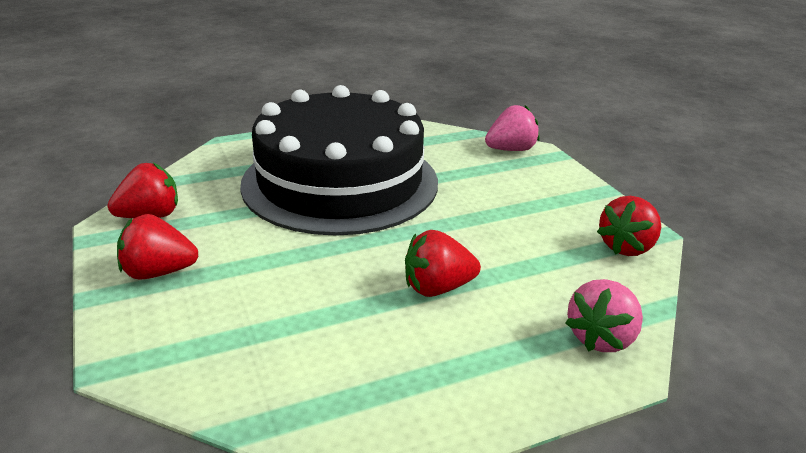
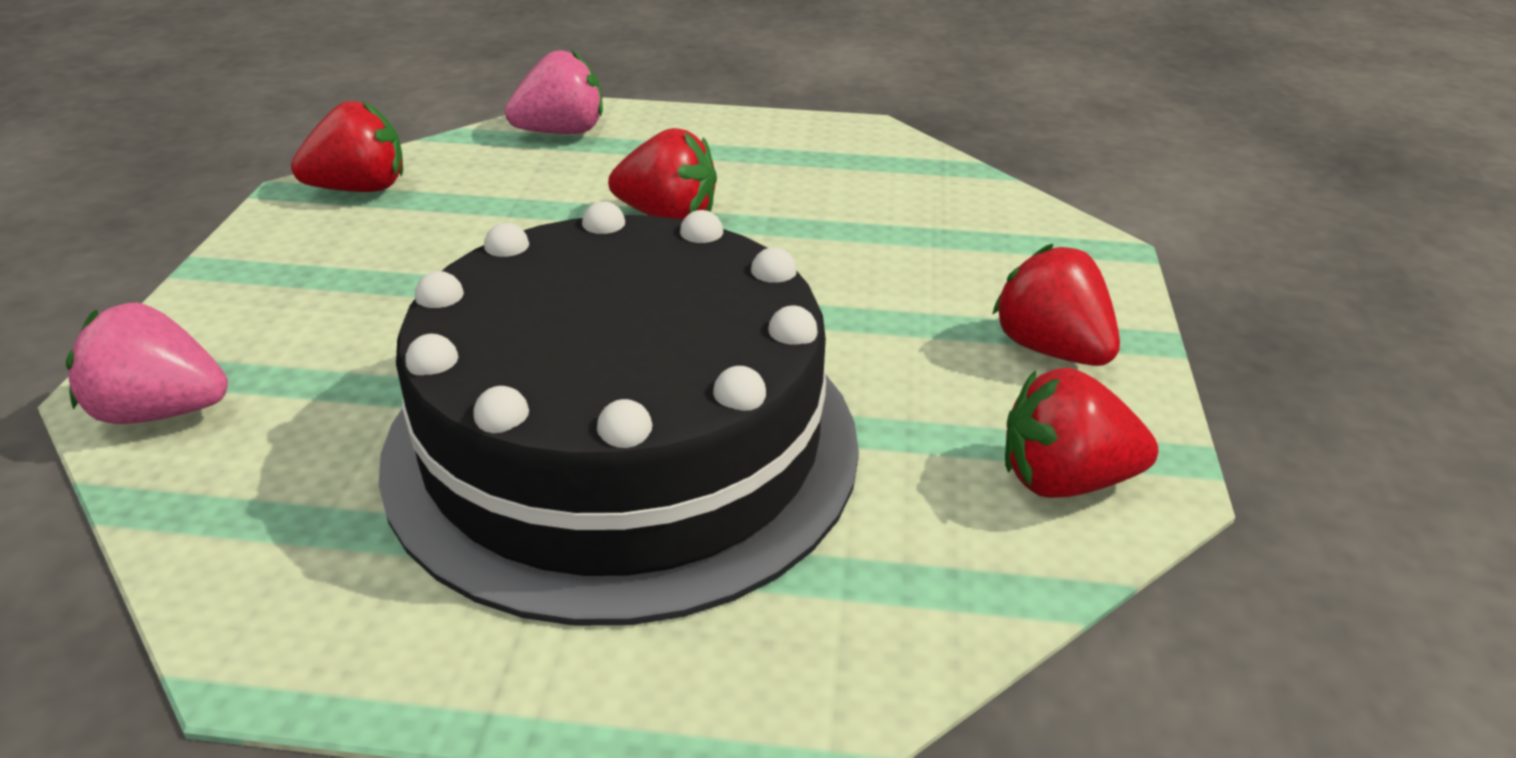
camera: 150 degrees left, 5 degrees up
(158, 272) = (1051, 349): red strawberry -> red strawberry turned 150 degrees counterclockwise

